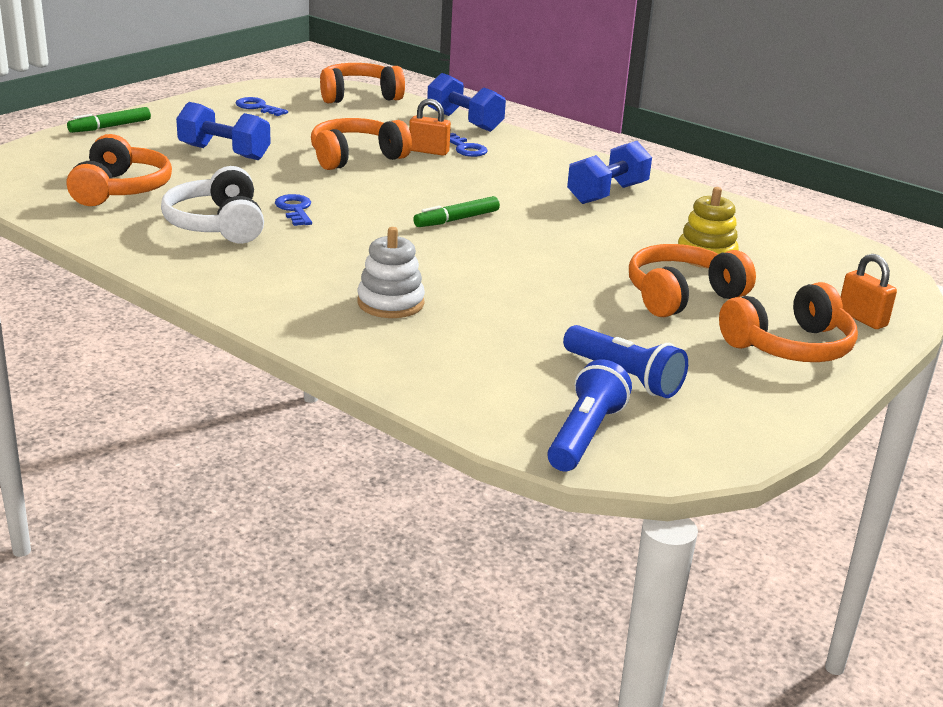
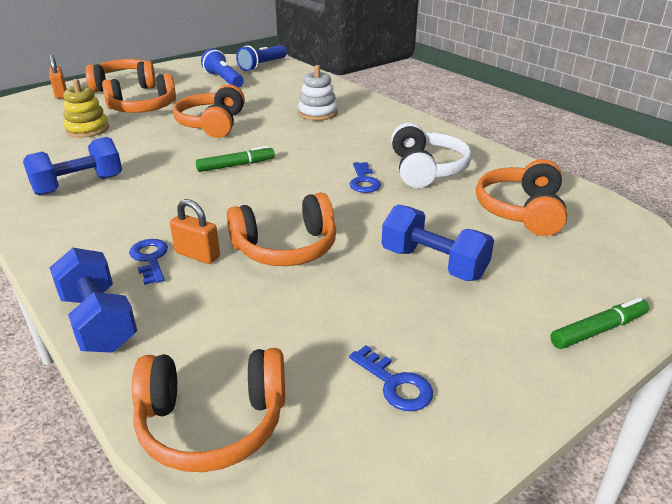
camera: 165 degrees left, 5 degrees up
(542, 274) = (212, 124): none -> orange headphones

